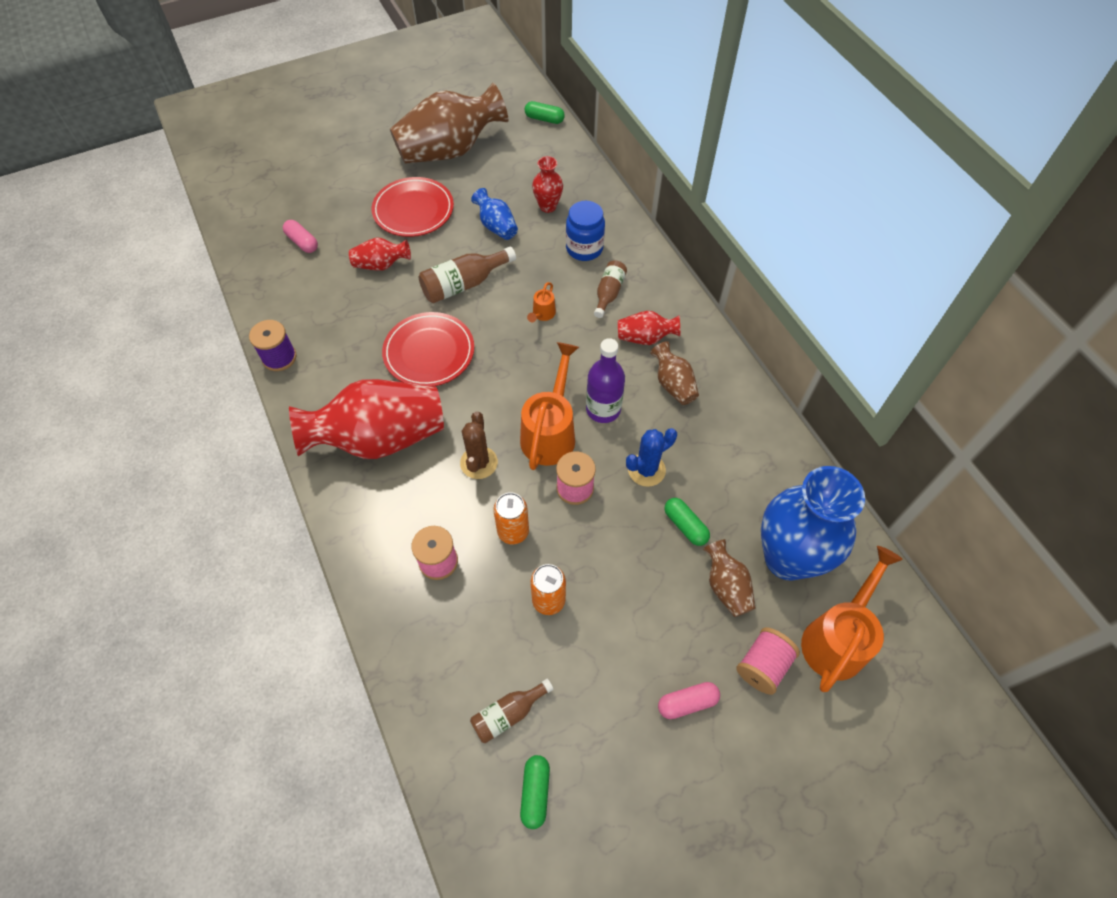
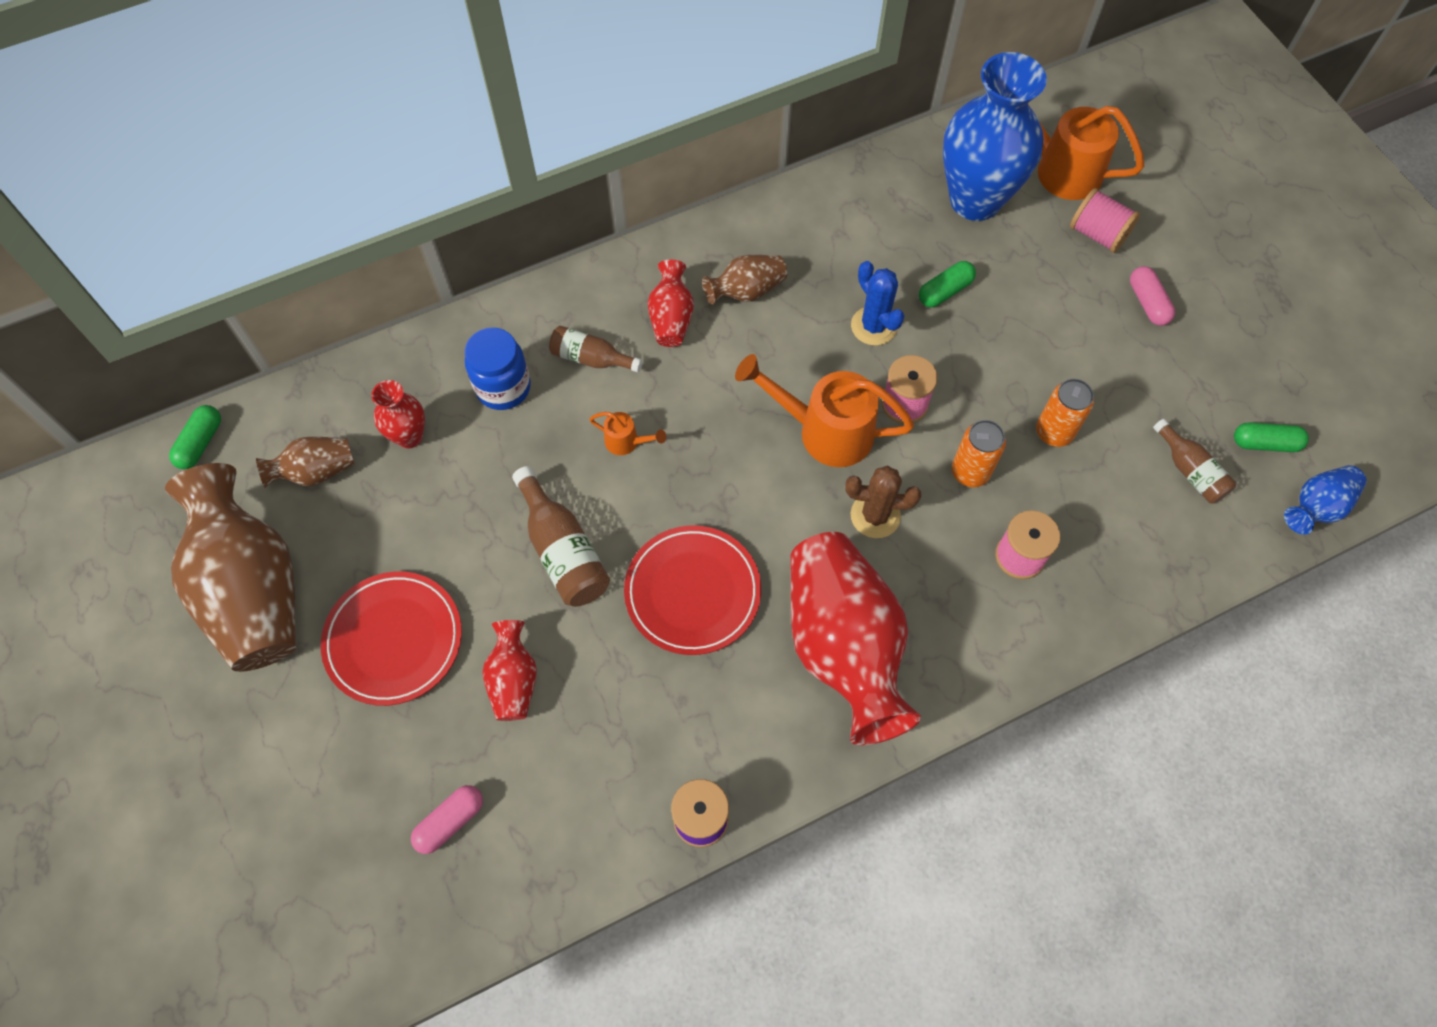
camera: 90 degrees left, 5 degrees up
(496, 226) = (444, 509): blue vase -> blue vase (1316, 507)
(603, 409) = (787, 370): purple bottle -> none
(726, 586) = (1014, 258): brown vase -> brown vase (316, 472)

